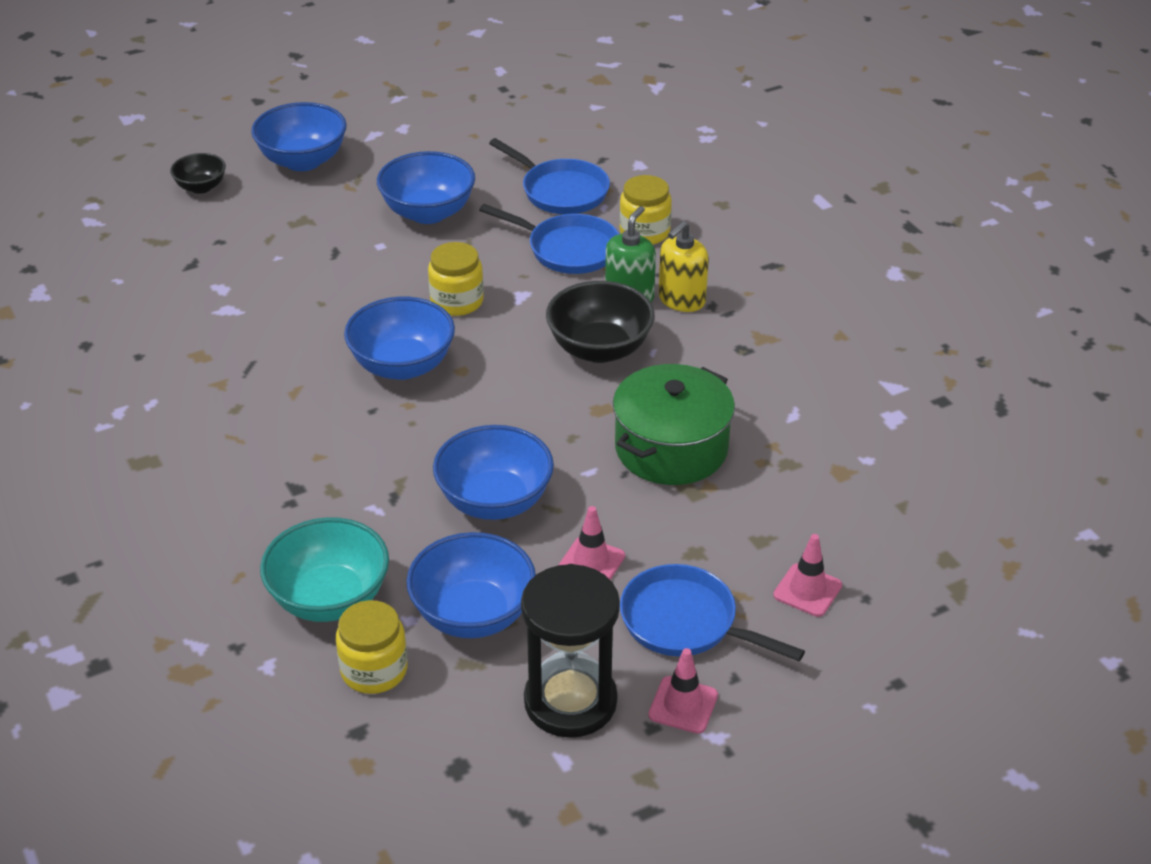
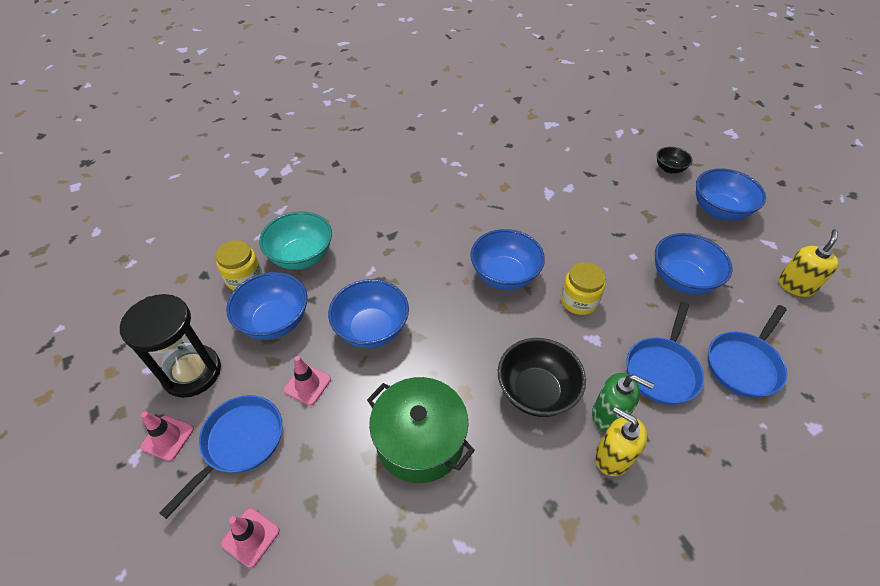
camera: 90 degrees right, 10 degrees up
(447, 132) = (795, 285): none -> yellow soap dispenser
(644, 232) = (705, 429): yellow jar -> none

